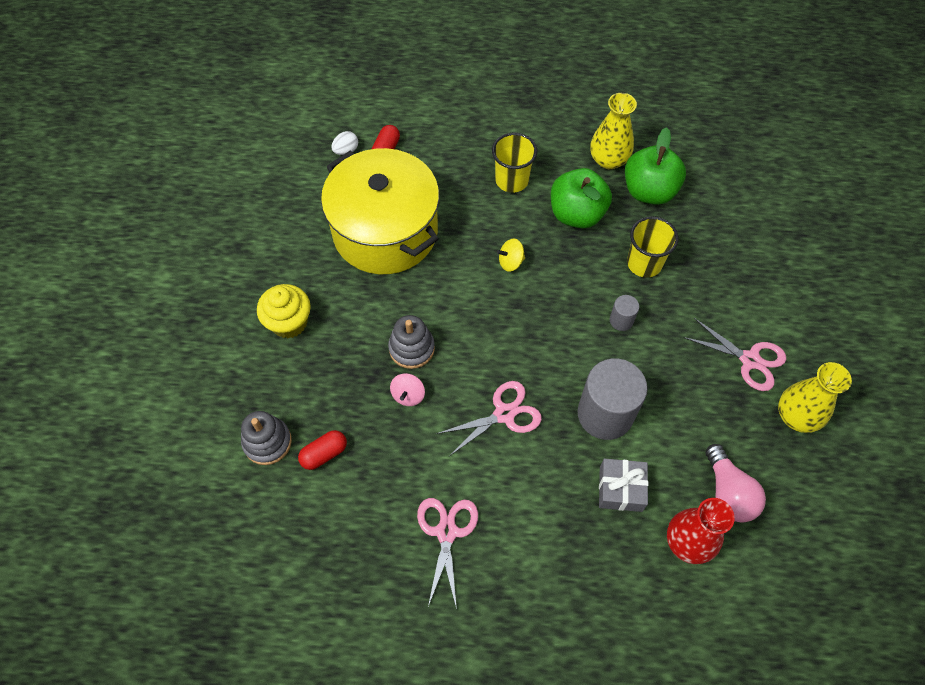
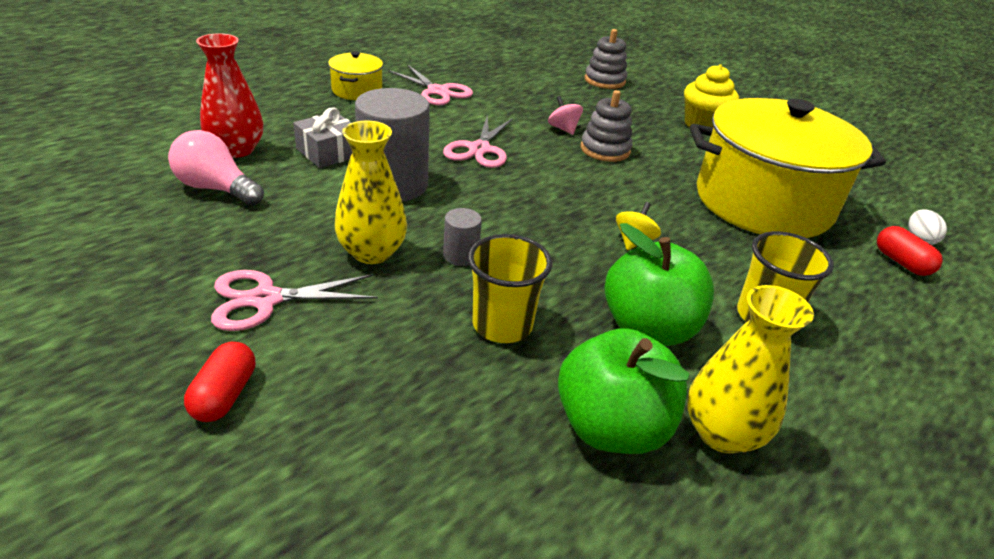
camera: 130 degrees right, 25 degrees down
(324, 454) = (565, 89): red capsule -> red capsule (225, 395)
(520, 587) = (357, 90): none -> yellow pot
(796, 416) = (163, 277): yellow vase -> yellow vase (372, 252)

